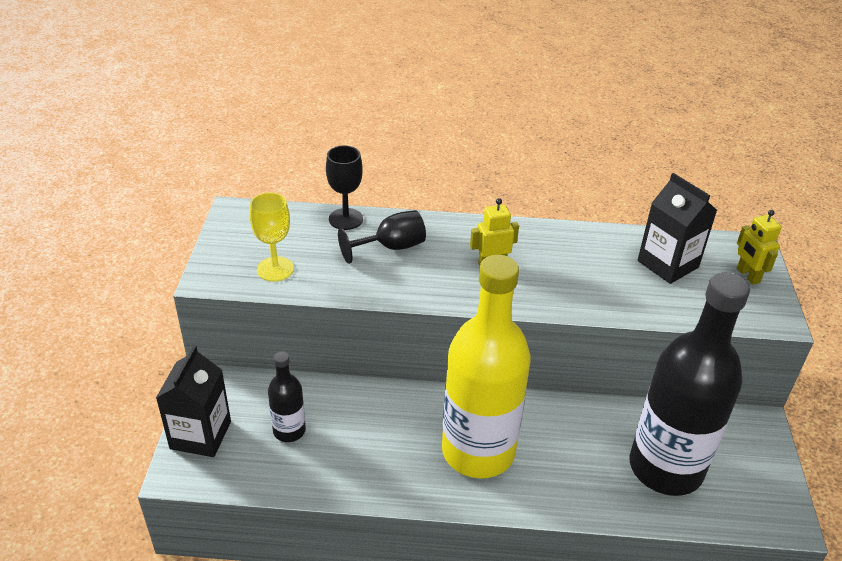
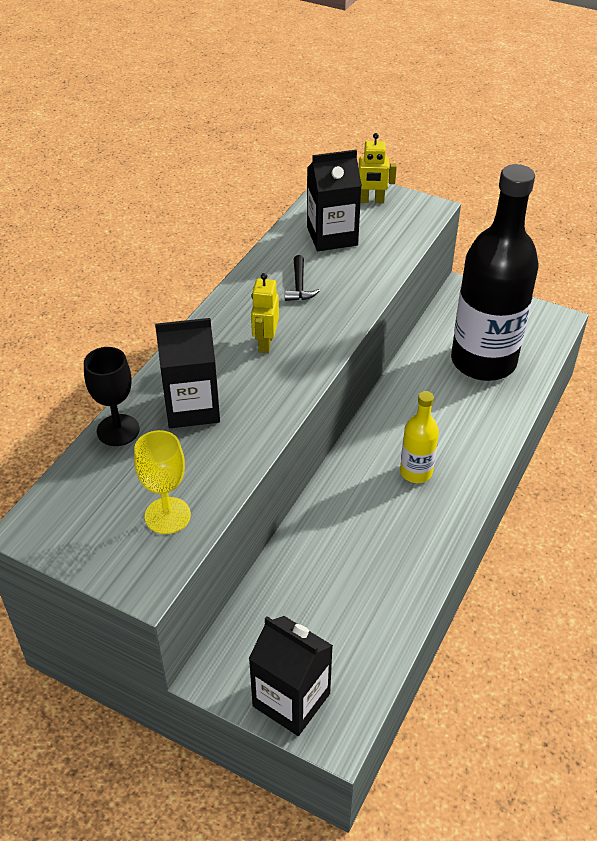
camera: 65 degrees left, 5 degrees up
(289, 431) = (323, 614): black bottle -> none
(391, 247) = (192, 407): black goblet -> black carton
(478, 451) = (416, 472): yellow bottle -> yellow bottle, size x0.45
(580, 263) = (299, 285): none -> black hammer

